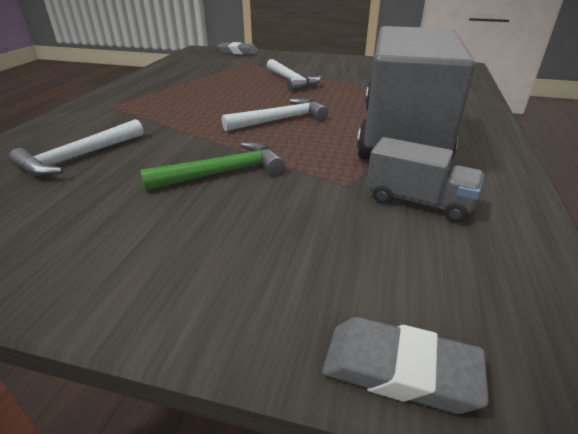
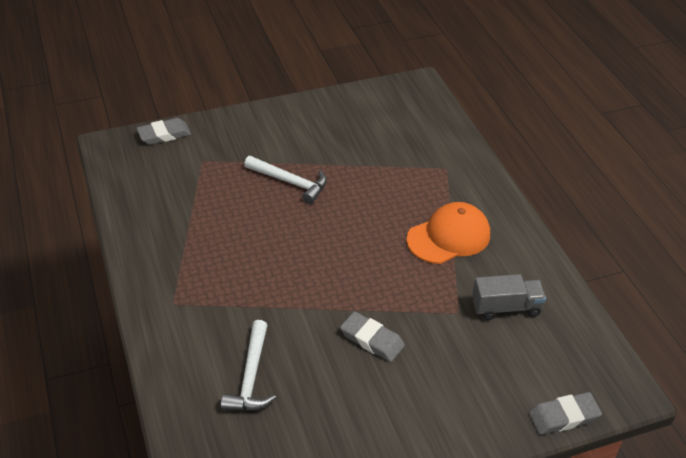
camera: 35 degrees left, 10 degrees up
(223, 172) = (372, 339): green hammer -> grey eraser
(280, 120) = (345, 255): white hammer -> none
(401, 135) = (449, 237): grey truck -> orange cap

